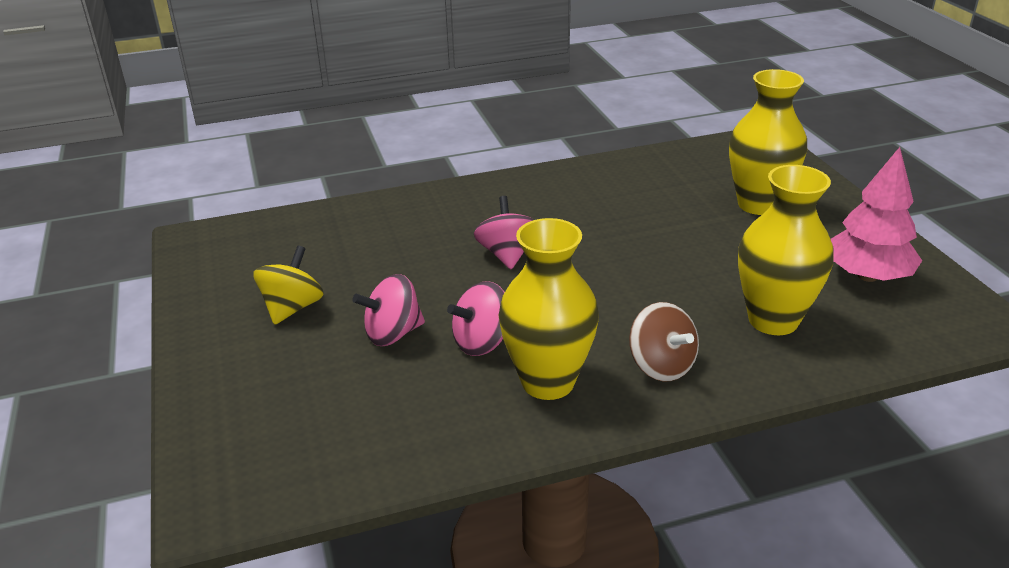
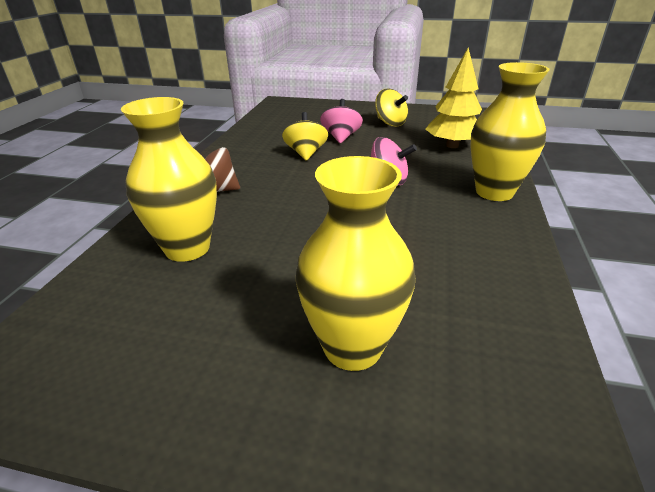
camera: 120 degrees right, 0 degrees up
(360, 238) = (452, 145): none -> yellow tree
(482, 342) = (306, 153): pink spinning top -> yellow spinning top
(548, 382) = (253, 160): yellow vase -> yellow vase (494, 192)
(867, 276) = (150, 342): pink tree -> none

